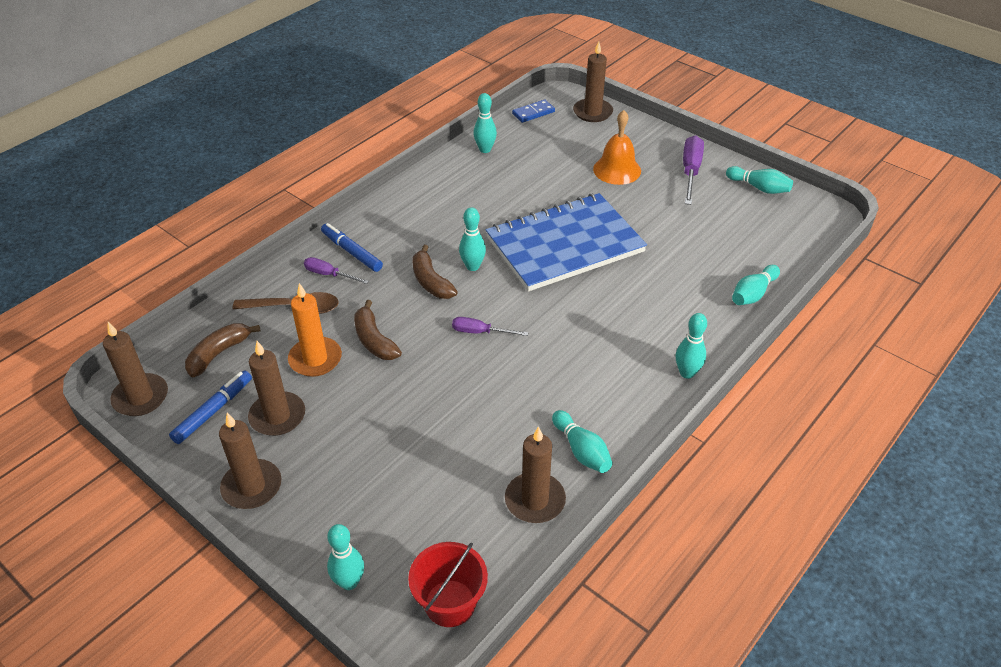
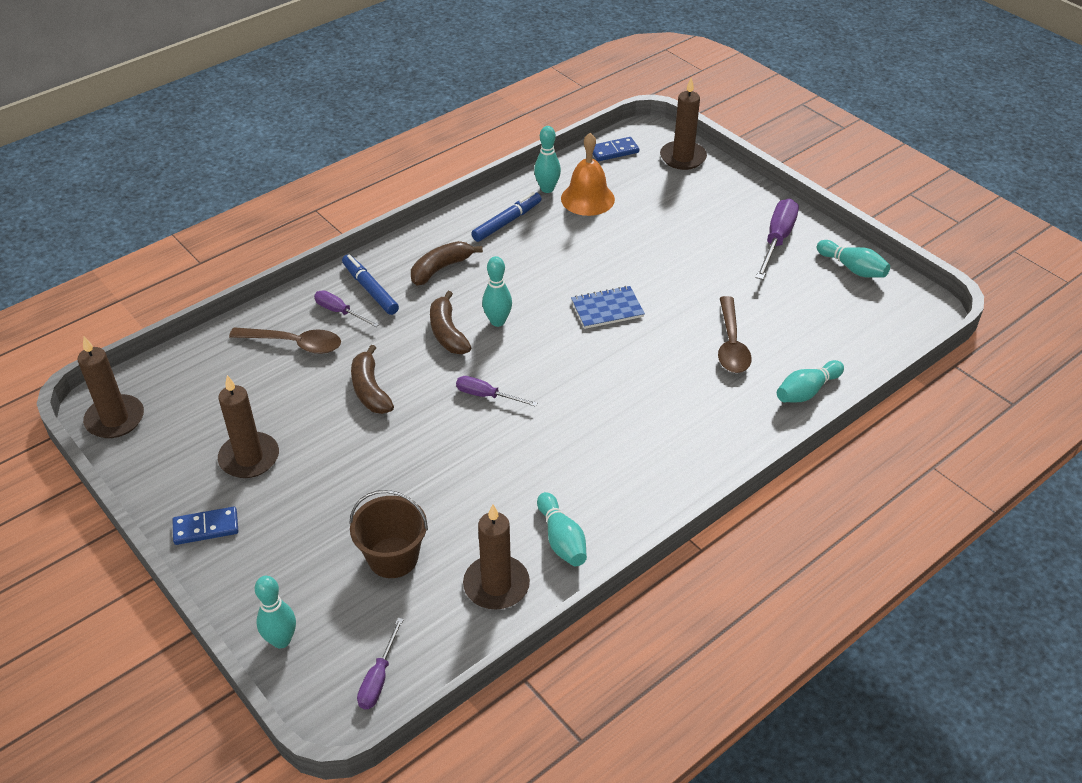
camera: 10 degrees right, 0 degrees up
(213, 411) = (185, 443): blue marker -> blue marker (507, 222)
(219, 353) = (204, 383): brown banana -> brown banana (441, 268)
(252, 487) = (206, 528): brown candle -> blue domino
(315, 359) = (303, 402): orange candle -> none
(434, 489) = (393, 557): none -> brown bucket
(450, 603) = (378, 678): red bucket -> purple screwdriver
(565, 245) = (607, 309): blue notebook -> blue notebook, size x0.42
(617, 170) = (691, 229): orange bell -> orange bell (587, 199)
(678, 262) = (731, 344): none -> brown spoon
(687, 373) = (703, 471): turquoise bowling pin -> none

